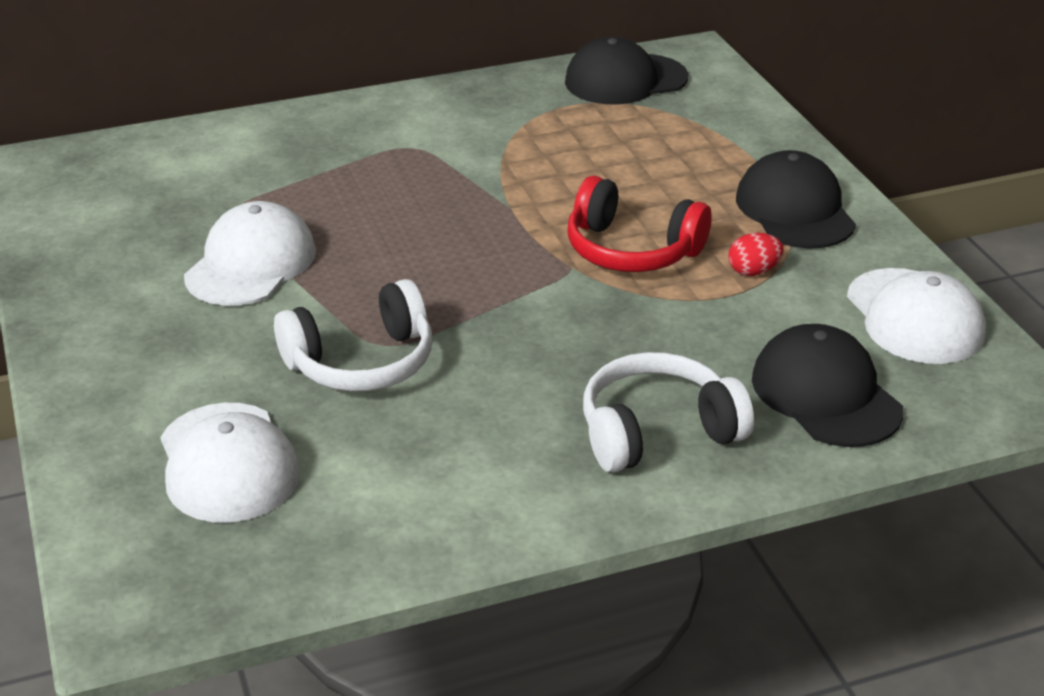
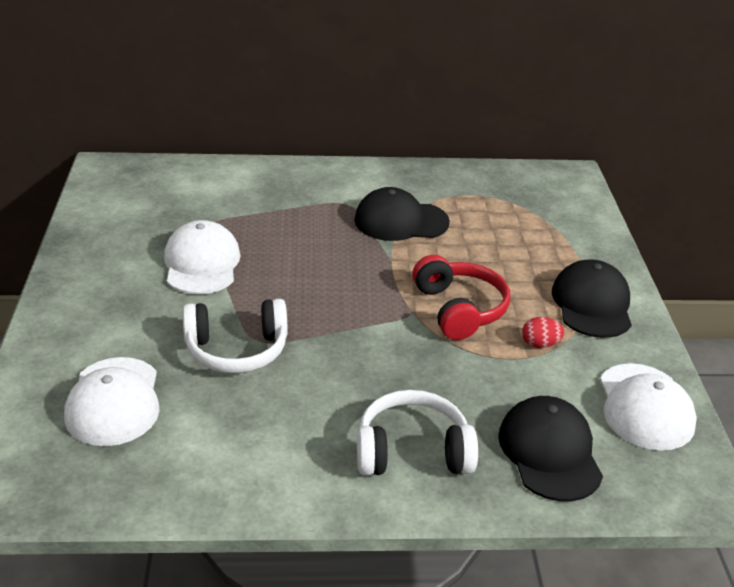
camera: 15 degrees right, 0 degrees up
(251, 263) = (201, 263): white cap -> white cap turned 45 degrees counterclockwise
(625, 80) = (514, 184): black cap -> black cap (401, 221)
(631, 250) = (459, 309): red headphones -> red headphones turned 150 degrees counterclockwise

